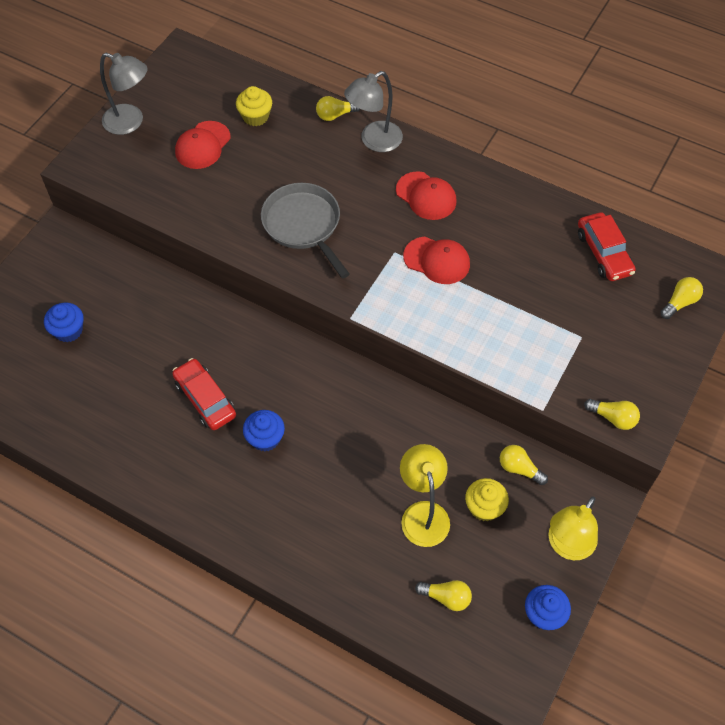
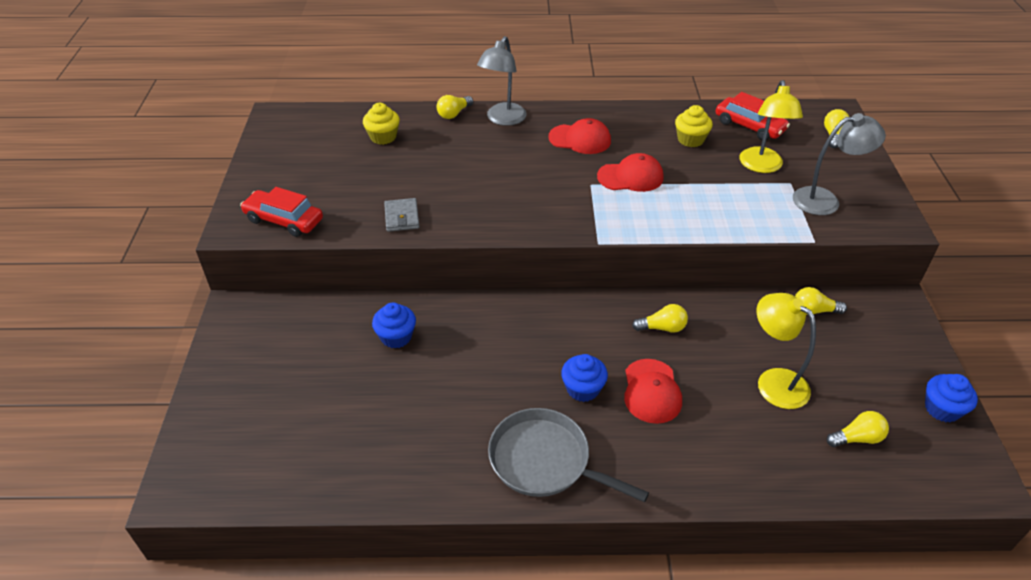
camera: 30 degrees left, 15 degrees down
(68, 330) = (307, 387): blue cupcake -> blue cupcake (396, 337)
(131, 122) = (264, 179): grey lamp -> grey lamp (825, 200)
(202, 145) = (350, 172): red cap -> red cap (651, 391)
(205, 399) = (497, 383): red car -> red car (284, 220)
(211, 214) = (402, 217): none -> grey wallet
(304, 225) = (495, 194): grey pan -> grey pan (545, 461)
(484, 507) = (816, 352): yellow cupcake -> yellow cupcake (690, 140)
(567, 546) = (905, 349): yellow lamp -> yellow lamp (761, 166)
(613, 418) = (869, 224): yellow light bulb -> yellow light bulb (662, 328)

